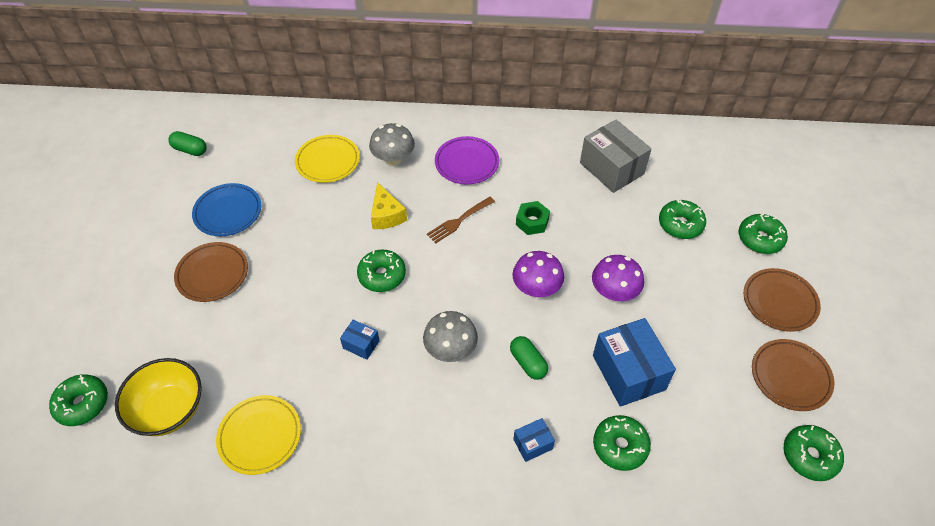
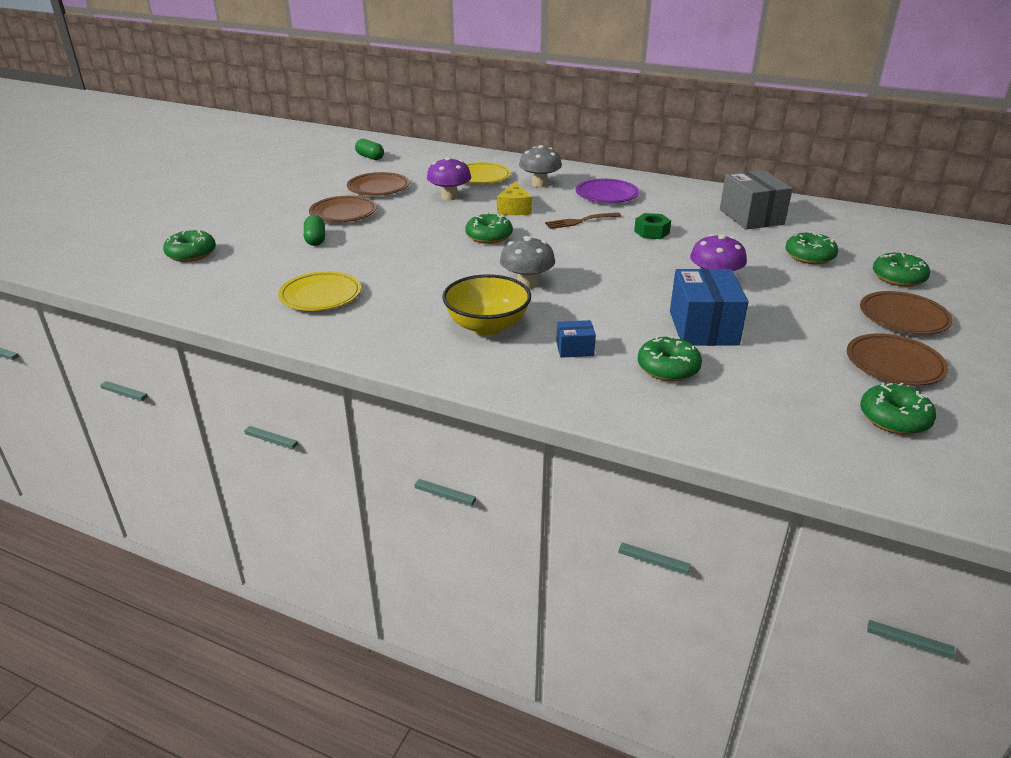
camera: 20 degrees right, 20 degrees down
(169, 410) = (256, 269): yellow bowl -> yellow bowl (487, 326)
(228, 212) = (378, 188): blue plate -> brown plate
(361, 344) = (445, 267): blue box -> none
(528, 363) = (599, 304): green capsule -> green capsule (315, 240)
(536, 288) = (633, 266): purple mushroom -> purple mushroom (449, 197)

